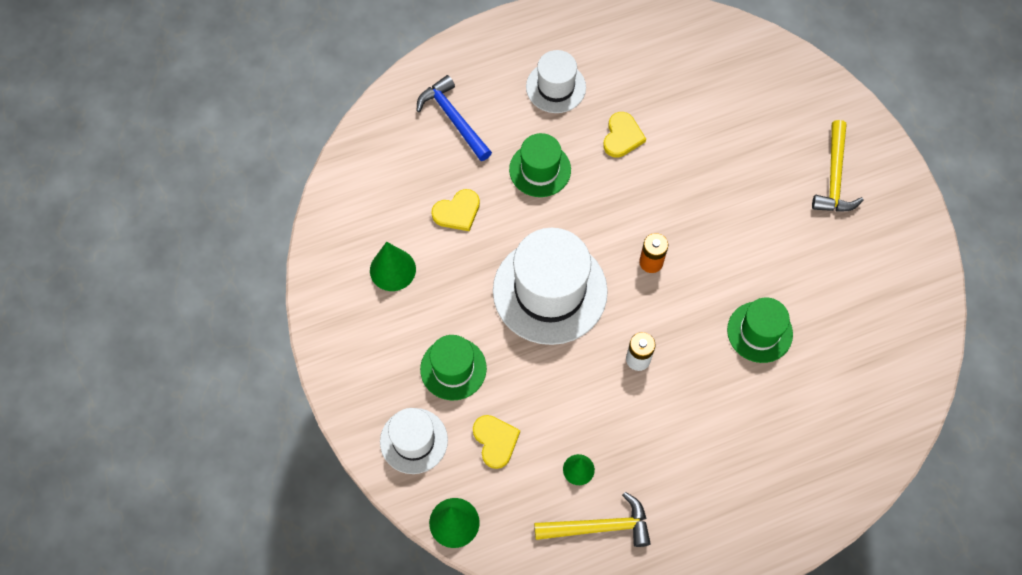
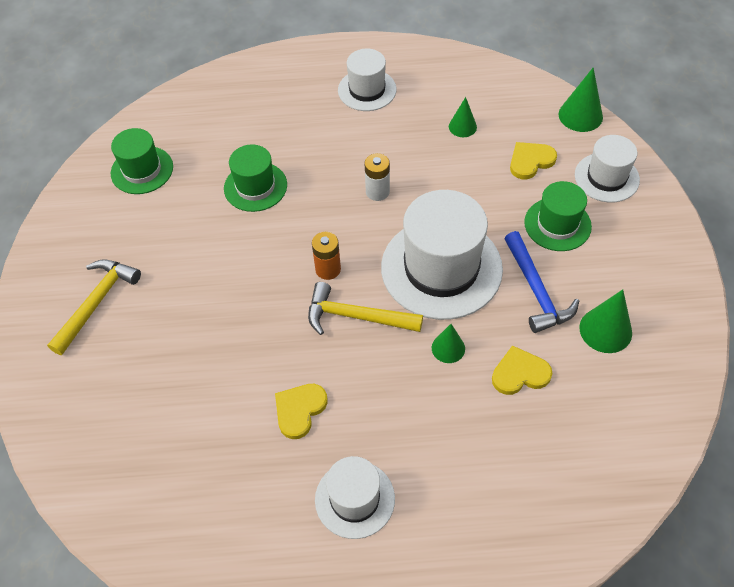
camera: 160 degrees left, 10 degrees down
(453, 119) = (499, 492): blue hammer -> blue hammer (536, 290)
(495, 441) = (530, 161): yellow heart -> yellow heart turned 60 degrees clockwise
(522, 217) = (448, 348): none -> green cone
(540, 169) = (410, 397): green hat -> green hat (142, 170)
(599, 527) = (458, 88): yellow hammer -> yellow hammer (356, 316)
(701, 495) = (367, 90): none -> white hat

